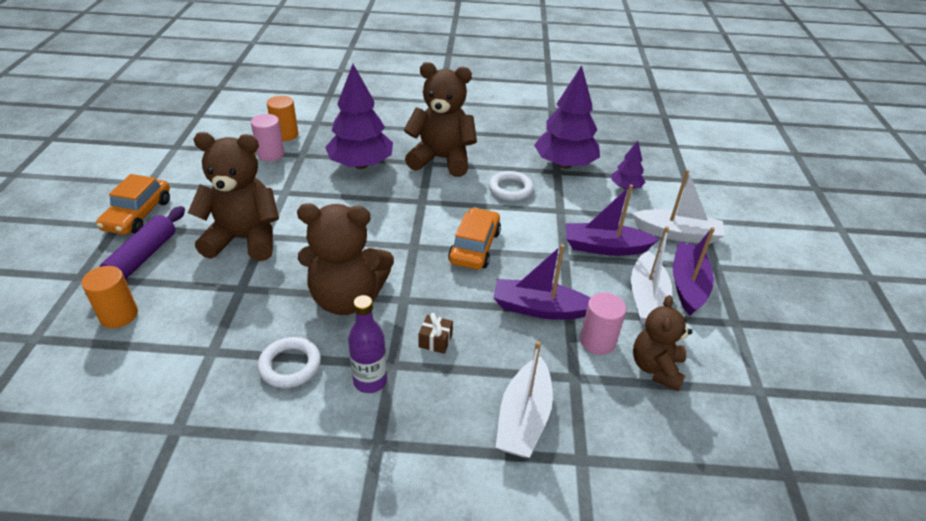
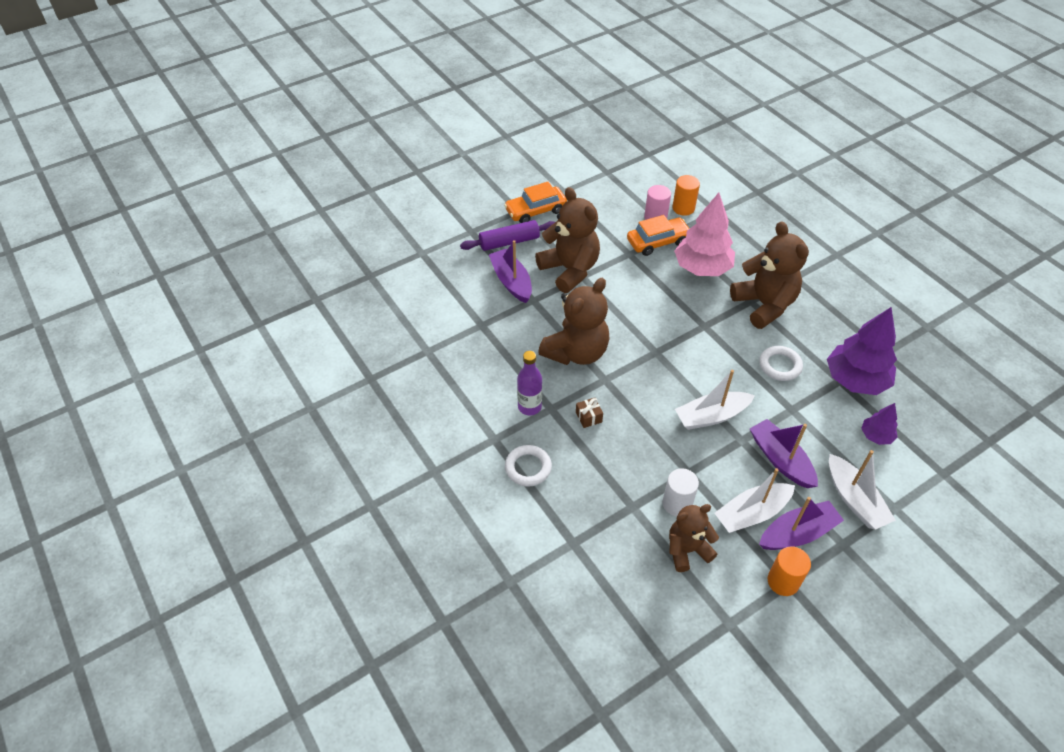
camera: 55 degrees right, 10 degrees up
(119, 315) = (465, 269): orange cylinder -> orange cylinder (783, 581)
(290, 365) = (505, 364): white ring -> white ring (528, 468)
(347, 298) = (576, 352): brown teddy bear -> brown teddy bear turned 105 degrees counterclockwise
(361, 165) = (702, 268): purple tree -> pink tree
(475, 247) = (692, 384): orange car -> orange car (658, 242)
(524, 418) = (574, 497): white boat -> white boat (711, 416)
(539, 308) = (672, 454): purple boat -> purple boat (511, 281)
(597, 341) = (677, 503): pink cylinder -> white cylinder

